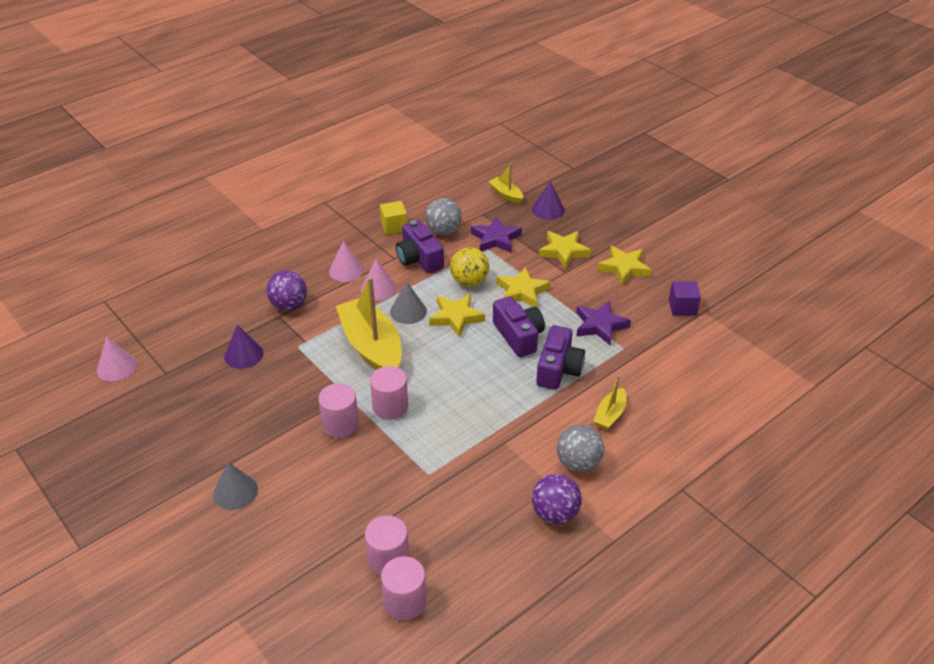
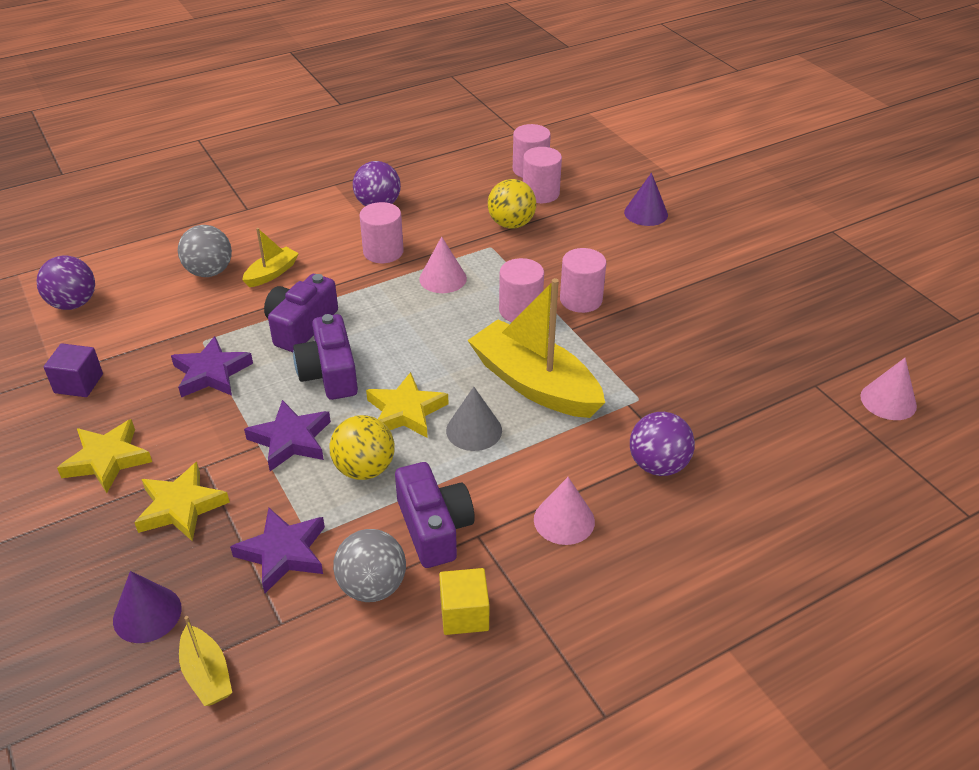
camera: 170 degrees left, 0 degrees up
(235, 492) = (691, 254): grey cone -> none
(243, 355) = (713, 396): purple cone -> purple cone (646, 213)
(372, 347) = (534, 384): yellow boat -> yellow boat turned 150 degrees clockwise
(378, 288) = (513, 476): pink cone -> pink cone (443, 278)
(413, 507) = (511, 224): none -> yellow ball
(522, 291) = (290, 440): yellow star -> purple star
(525, 452) = (383, 252): none -> pink cylinder
(578, 463) = (333, 237): grey ball -> grey ball (209, 272)
(744, 364) = (73, 304): none -> purple ball

